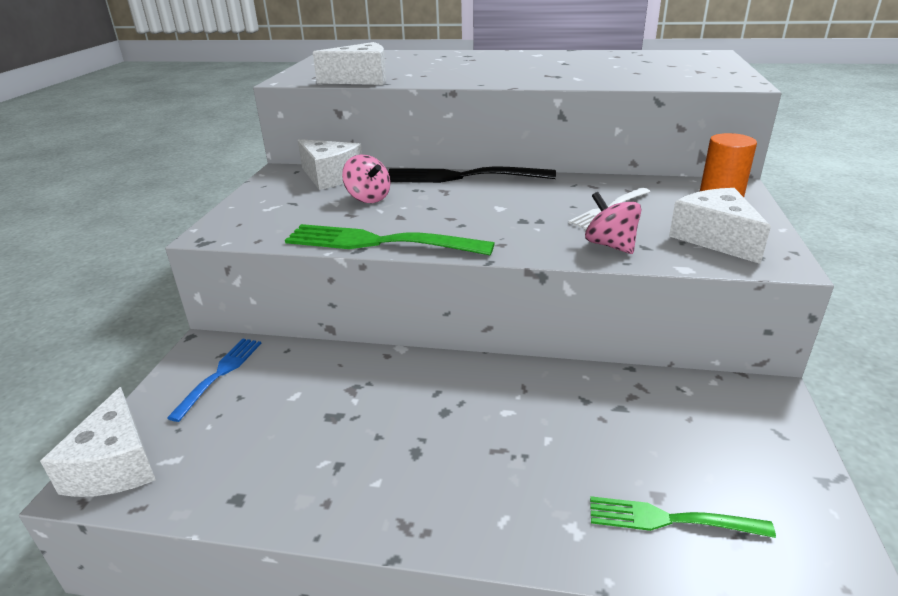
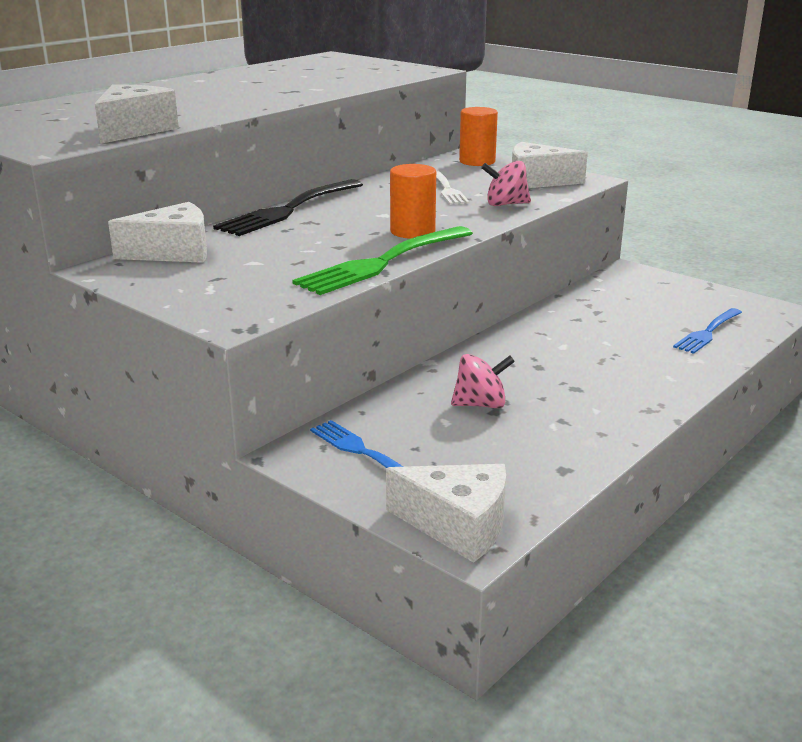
camera: 60 degrees left, 5 degrees down
(368, 198) = (270, 248): pink spinning top -> pink spinning top (480, 404)
(471, 230) = (412, 231): none -> orange cylinder
(671, 519) = (708, 332): green fork -> blue fork

